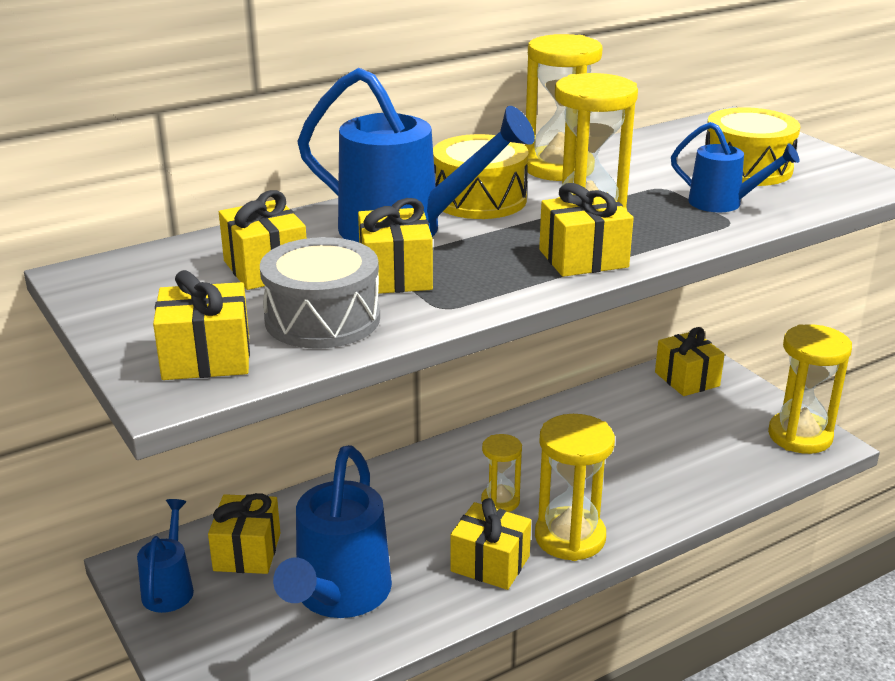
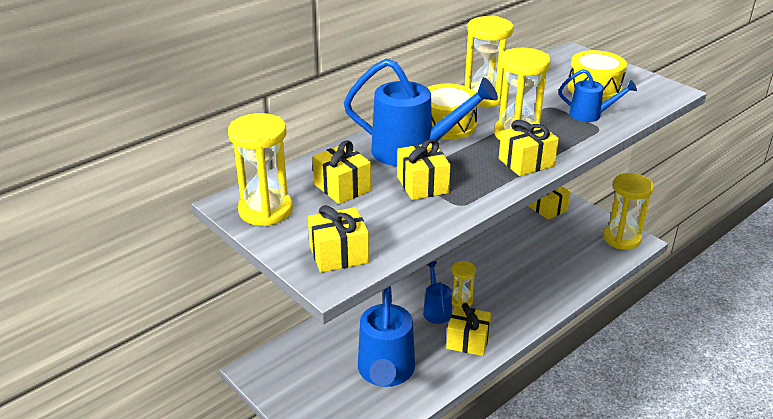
camera: 10 degrees left, 5 degrees up
(169, 588) = (281, 381): blue watering can -> blue watering can (436, 310)
(247, 552) = (320, 352): yellow gift -> none
(322, 319) = (394, 220): grey drum -> none
(570, 537) = (509, 318): yellow hourglass -> yellow hourglass (265, 210)

